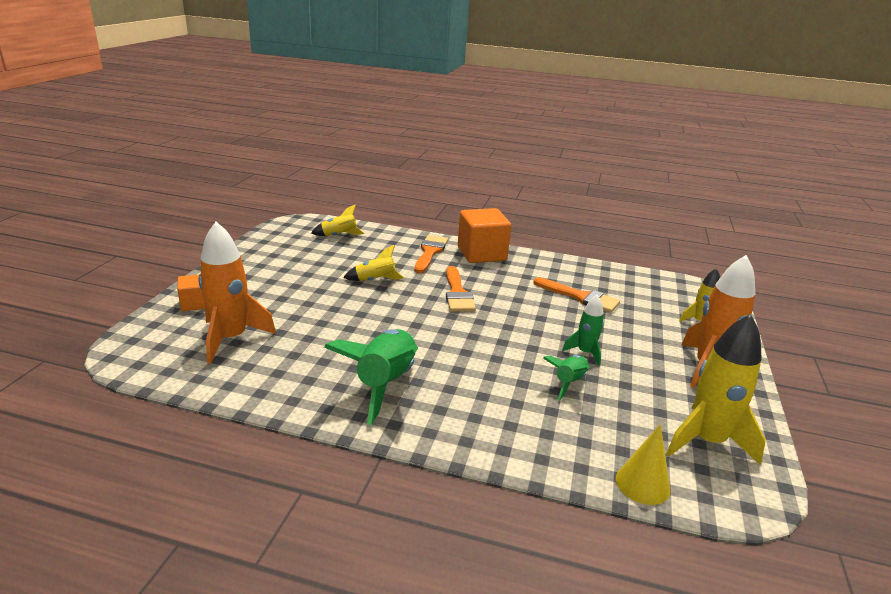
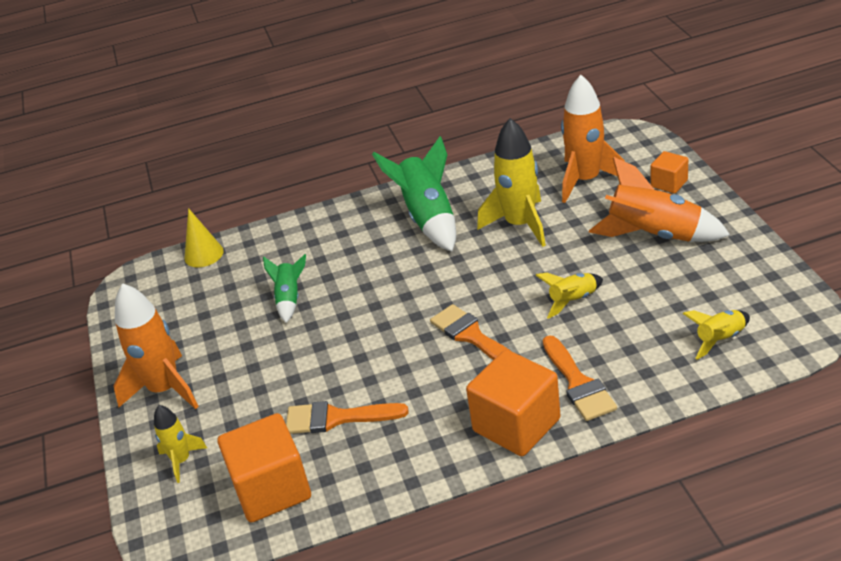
camera: 155 degrees right, 10 degrees up
(270, 284) = (654, 235): none -> orange rocket
(585, 353) = (291, 338): green rocket -> none
(640, 287) = (272, 489): none -> orange cube
(706, 441) = (162, 309): yellow rocket -> yellow rocket (520, 224)

